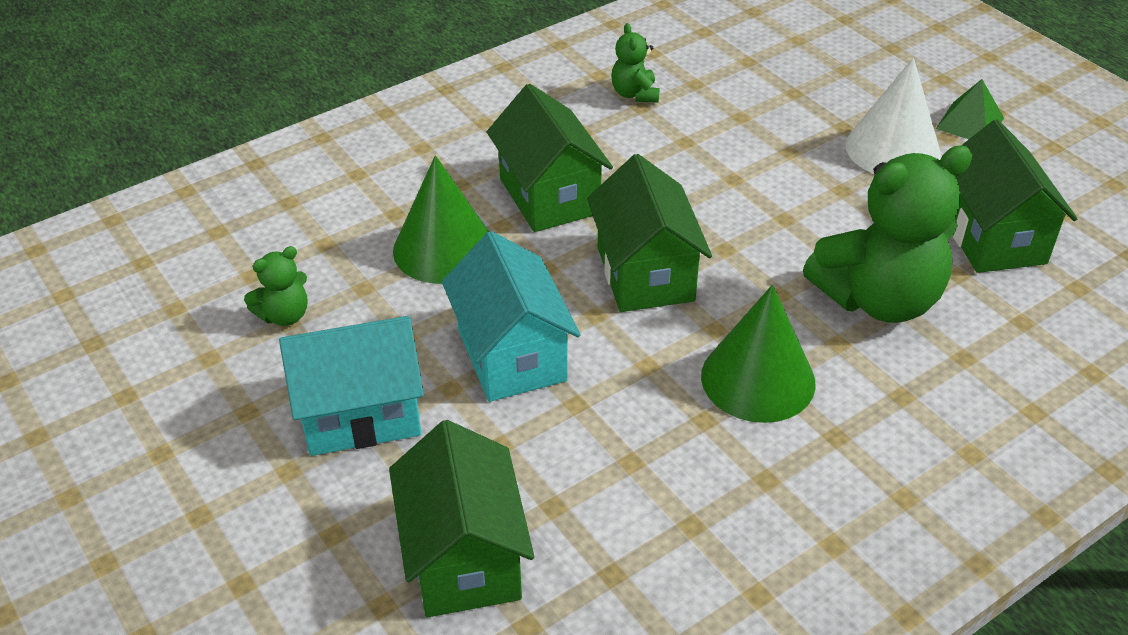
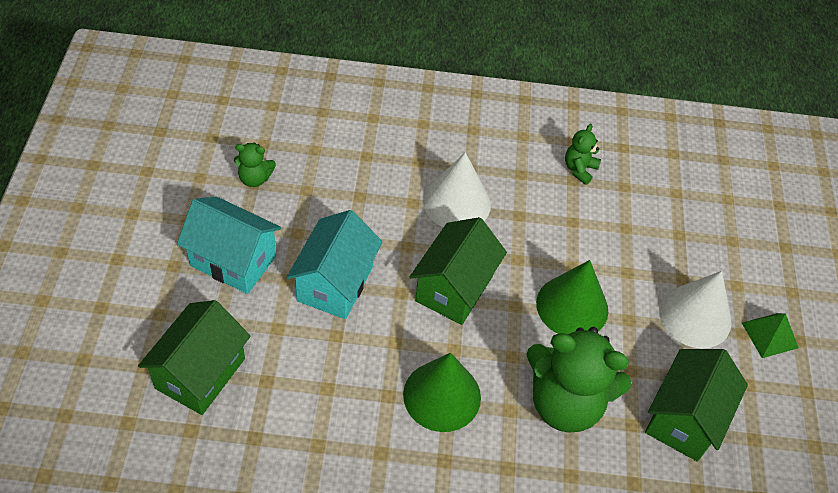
camera: 35 degrees right, 10 degrees up
(444, 248) = (368, 196): green cone -> green cone (572, 306)
(549, 196) = (457, 202): green house -> white cone

